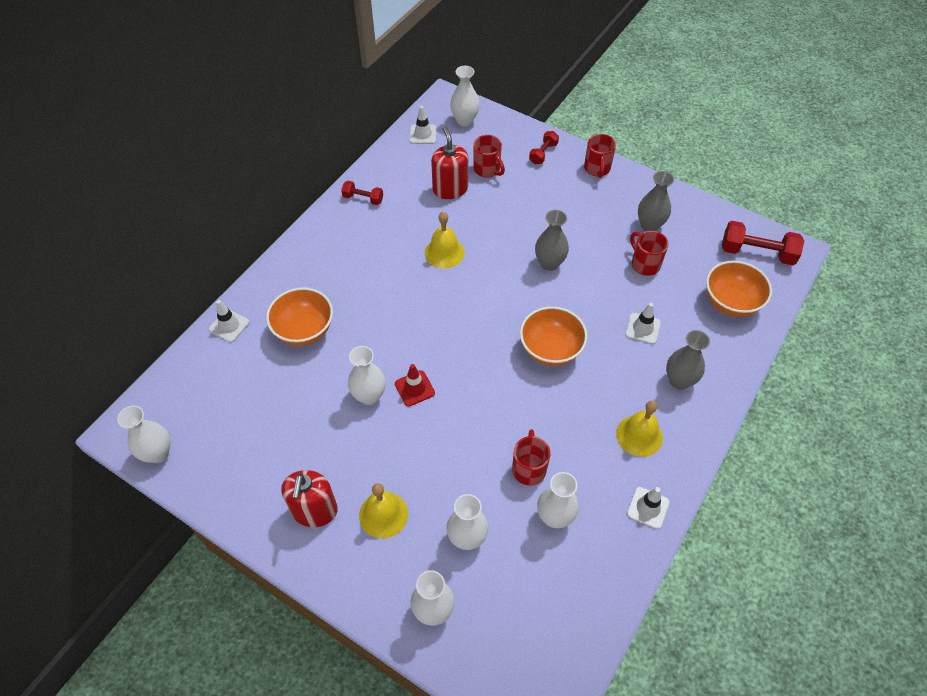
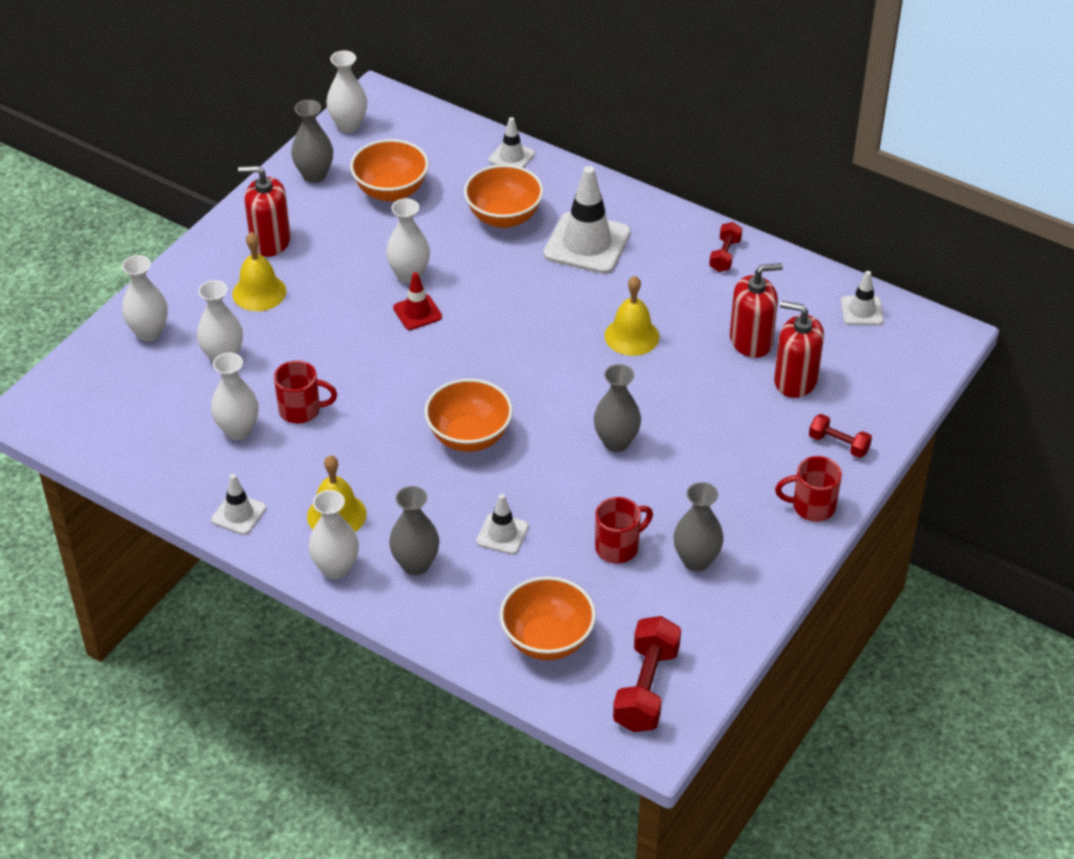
camera: 90 degrees right, 10 degrees down
(226, 478) = (314, 175): none -> grey vase
(259, 414) = (391, 191): none -> orange bowl
(342, 277) = (587, 243): none -> white traffic cone
(464, 121) = (899, 356): white vase -> white vase (336, 568)
(487, 170) = (795, 380): red mug -> red soap dispenser

